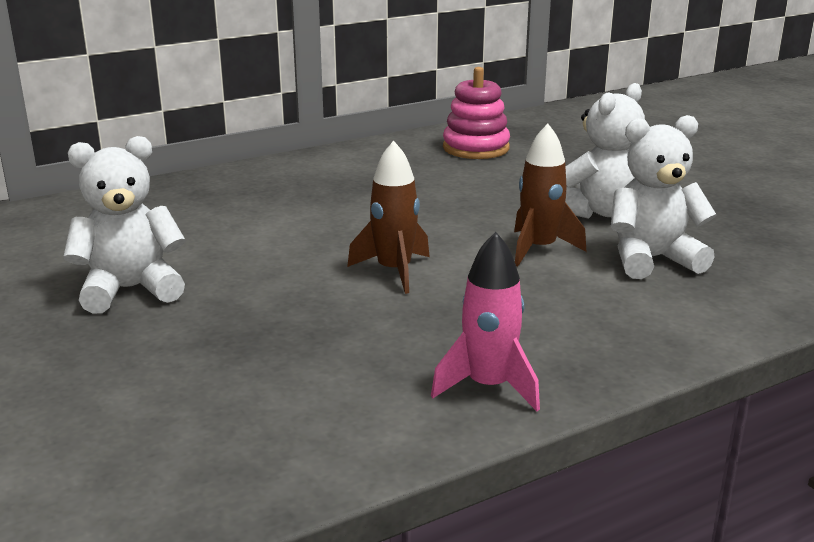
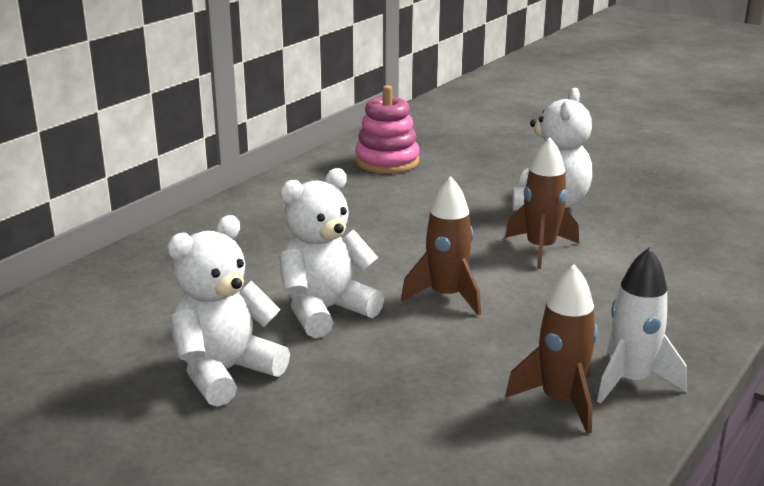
camera: 25 degrees left, 0 degrees up
(394, 386) = (560, 401): none -> brown rocket
(488, 387) = (630, 381): pink rocket -> white rocket
(652, 259) = (633, 239): white teddy bear -> white teddy bear (325, 311)

